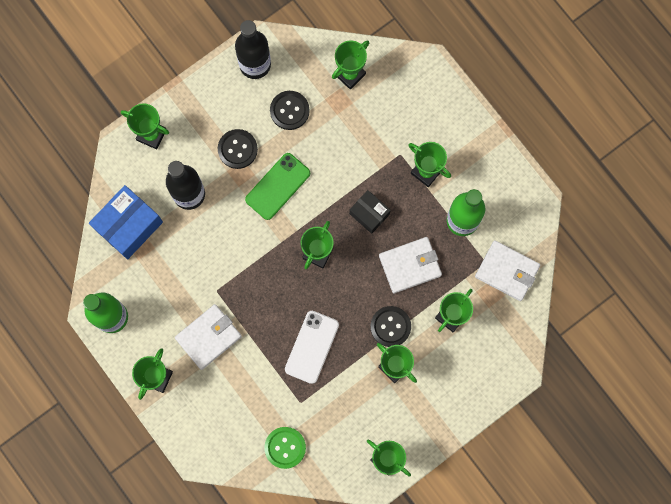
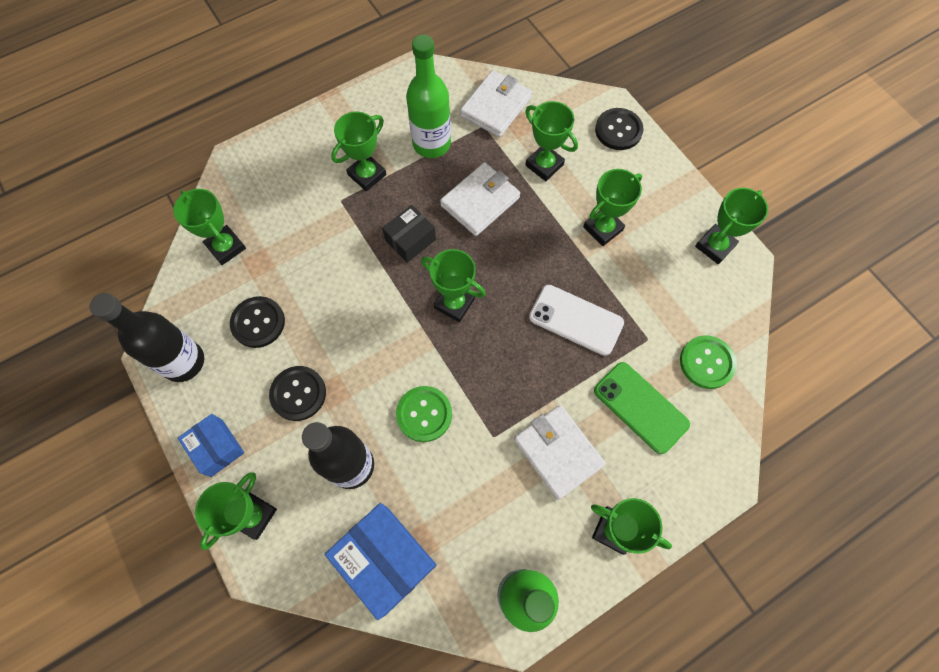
camera: 85 degrees left, 10 degrees down
(195, 101) = (217, 448): none -> blue box
(229, 240) = (424, 414): none -> green button
(277, 186) = (358, 345): green phone -> green phone (640, 407)
(390, 326) = (553, 228): black button -> black button (618, 130)
(410, 265) = (480, 201): white wallet -> white wallet turned 60 degrees clockwise

